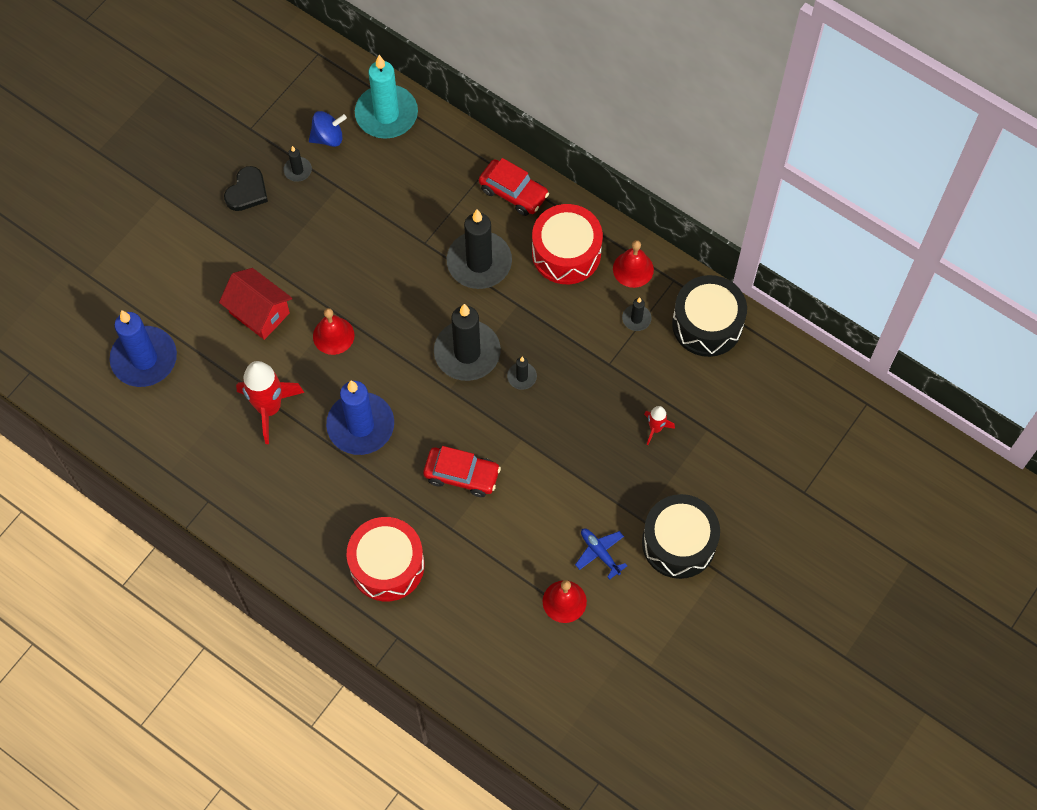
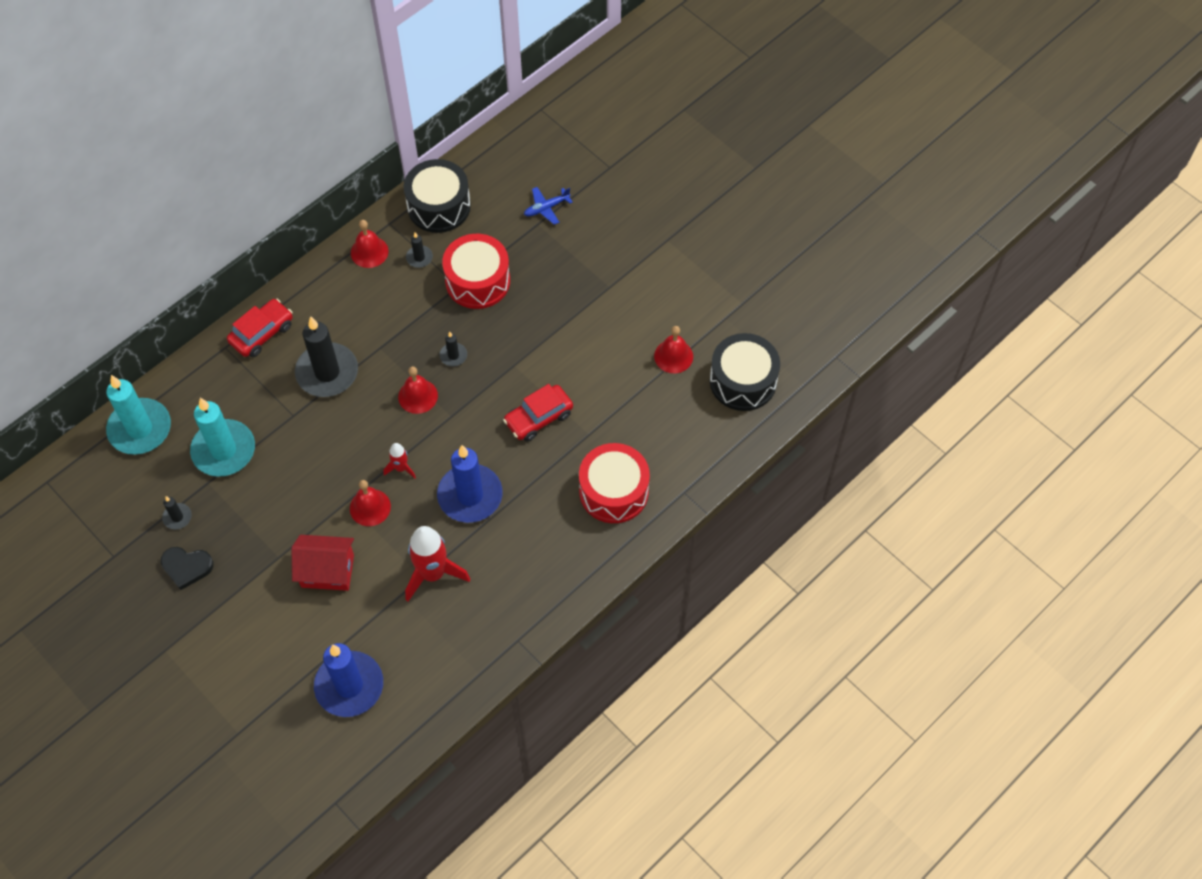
camera: 80 degrees left, 5 degrees down
(247, 191) = (186, 567): black heart -> black heart turned 150 degrees clockwise
(259, 313) = (327, 571): red house -> red house turned 45 degrees clockwise
(328, 137) = (148, 484): blue spinning top -> none
(375, 191) = (224, 450): none -> turquoise candle
(462, 475) = (538, 418): red car -> red car turned 150 degrees counterclockwise
(467, 352) = (418, 396): black candle -> red bell
(566, 253) = (338, 301): red drum -> red drum (477, 281)
(600, 553) = (634, 322): blue plane -> blue plane (546, 208)
(655, 428) = (528, 261): red rocket -> red rocket (401, 468)
(678, 543) = (637, 263): black drum -> black drum (743, 381)

